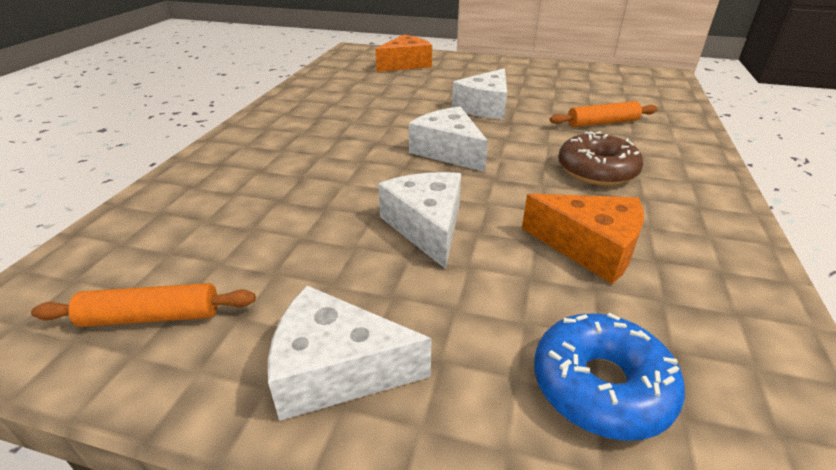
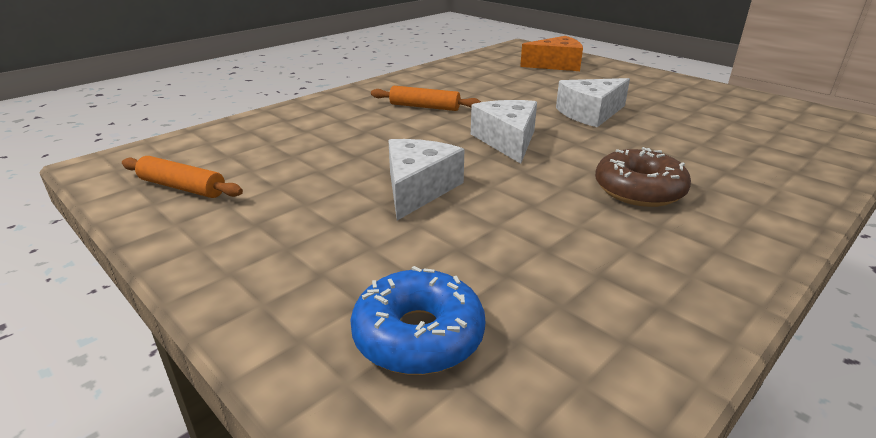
camera: 30 degrees right, 5 degrees down
(336, 369) = (249, 252): white cheese -> none
(589, 248) = (543, 245): orange cheese -> none
(602, 123) = (706, 152): orange rolling pin -> orange rolling pin (424, 107)

